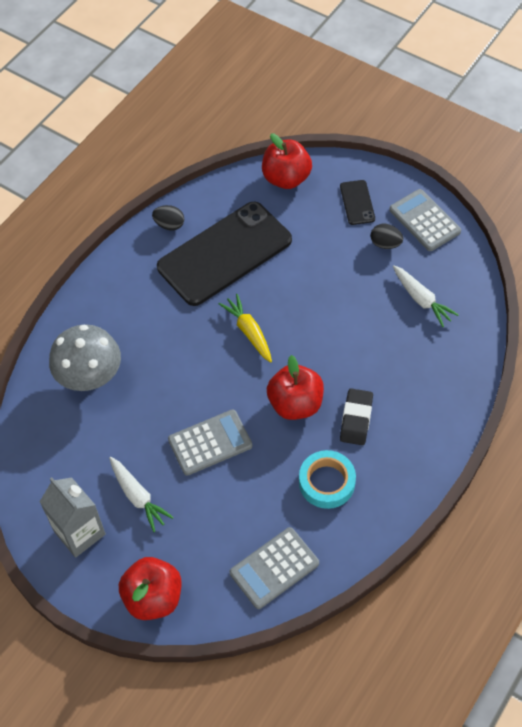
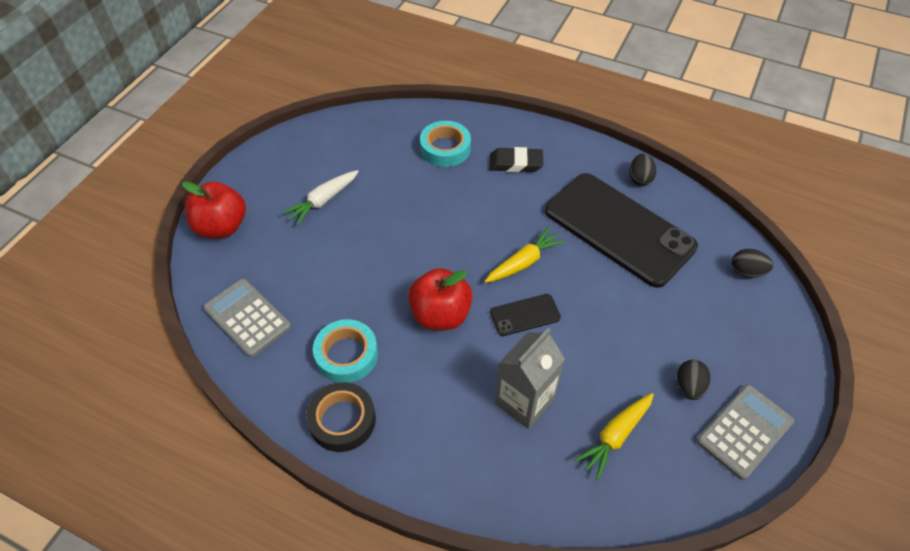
camera: 80 degrees right, 5 degrees down
(79, 532) = (286, 167): grey carton -> grey carton (524, 401)
(90, 377) = (445, 148): grey mushroom -> turquoise tape
(210, 443) = (385, 247): grey calculator -> none
(286, 178) = (746, 272): red apple -> black egg
(356, 419) = (429, 376): black eraser -> black eraser (515, 163)
(357, 202) = (741, 349): black phone -> black phone (525, 315)
(390, 488) = (342, 420): none -> black tape
(421, 300) = (615, 436): white carrot -> yellow carrot

